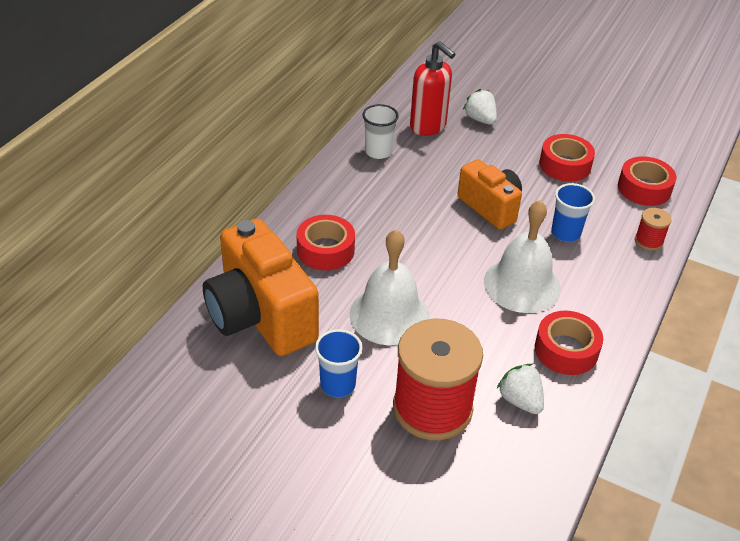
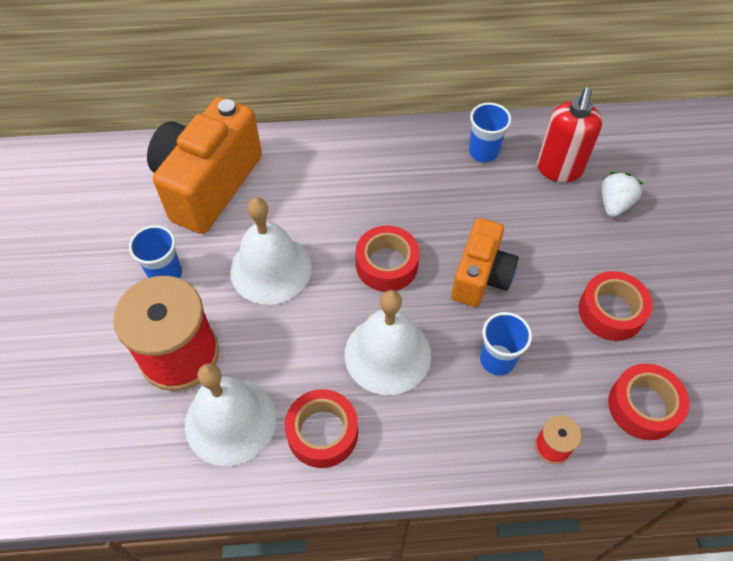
camera: 60 degrees right, 15 degrees up
(325, 250) = (318, 184): red tape -> red tape (386, 264)
(378, 152) = (483, 152): white cup -> blue cup
(520, 400) = (230, 421): white strawberry -> white bell

